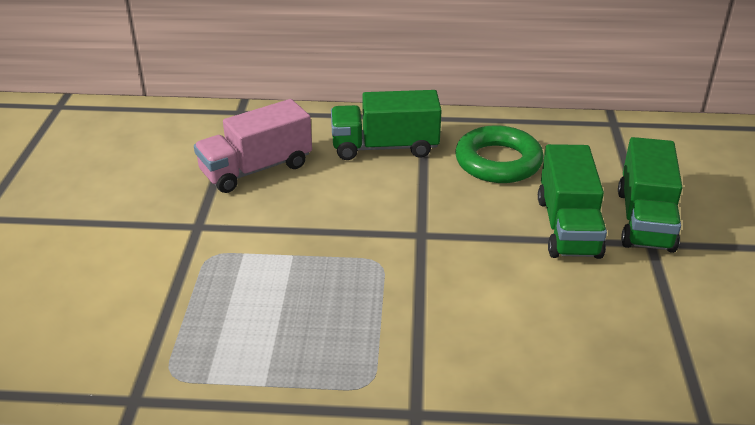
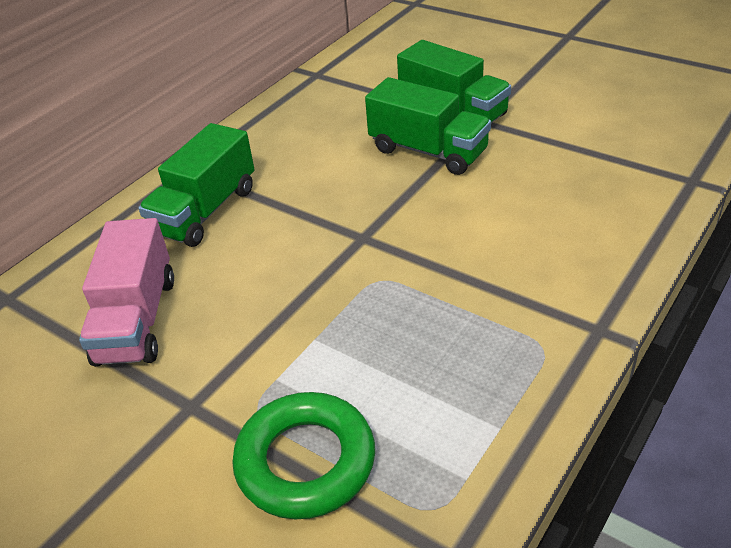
camera: 55 degrees left, 5 degrees up
(498, 162) = (304, 152): green ring -> green ring (305, 461)

